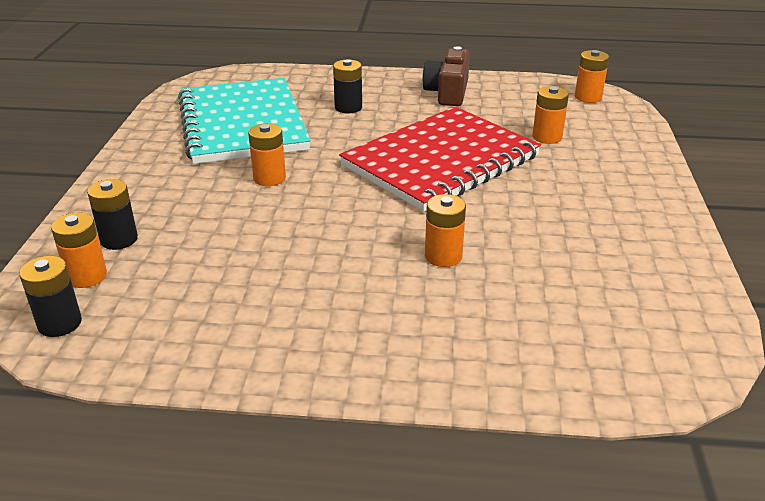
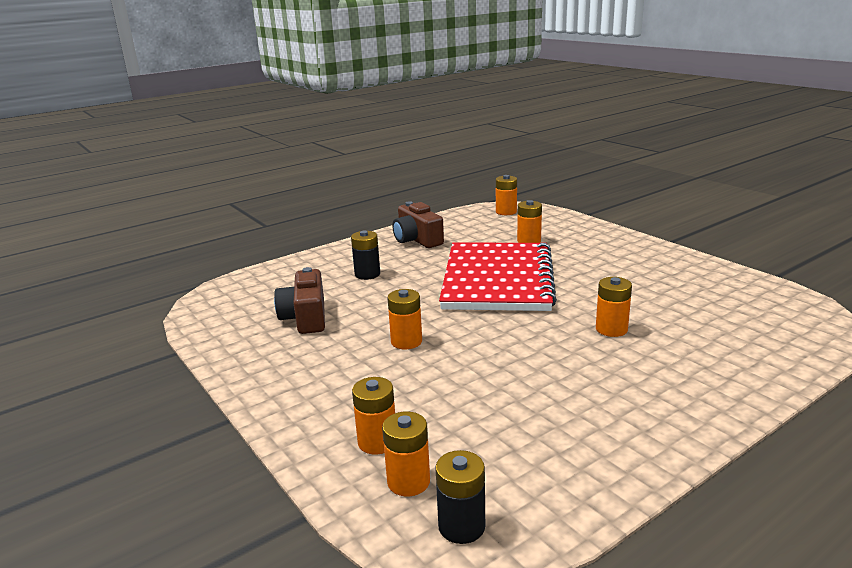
camera: 40 degrees left, 10 degrees down
(119, 239) = (377, 442): black battery -> orange battery
(242, 124) = (306, 317): turquoise notebook -> brown camera

